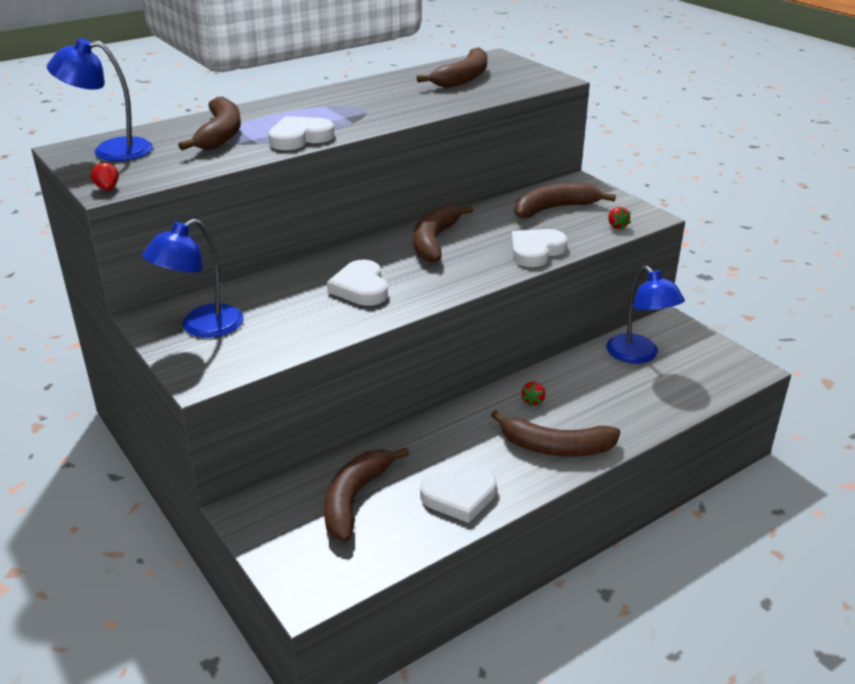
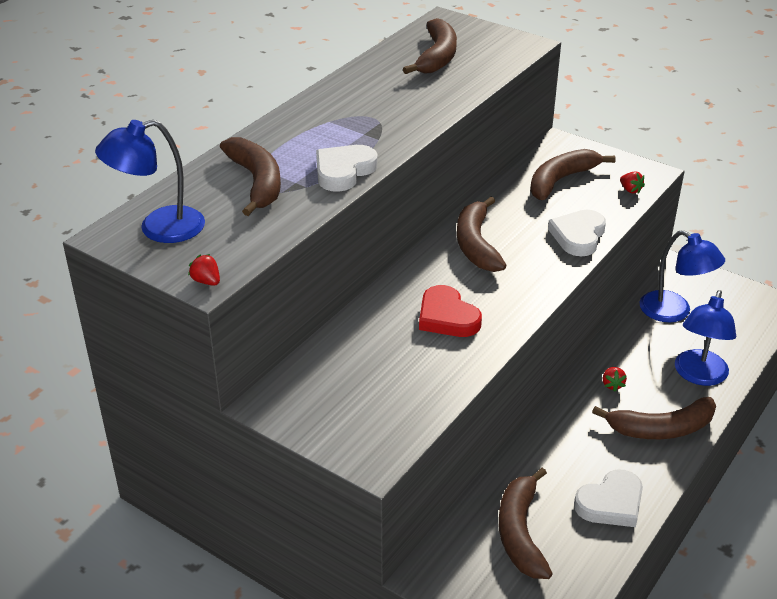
camera: 20 degrees left, 5 degrees up
(201, 327) = (327, 401): blue lamp -> blue lamp (699, 376)
(360, 288) = (447, 317): white heart -> red heart

